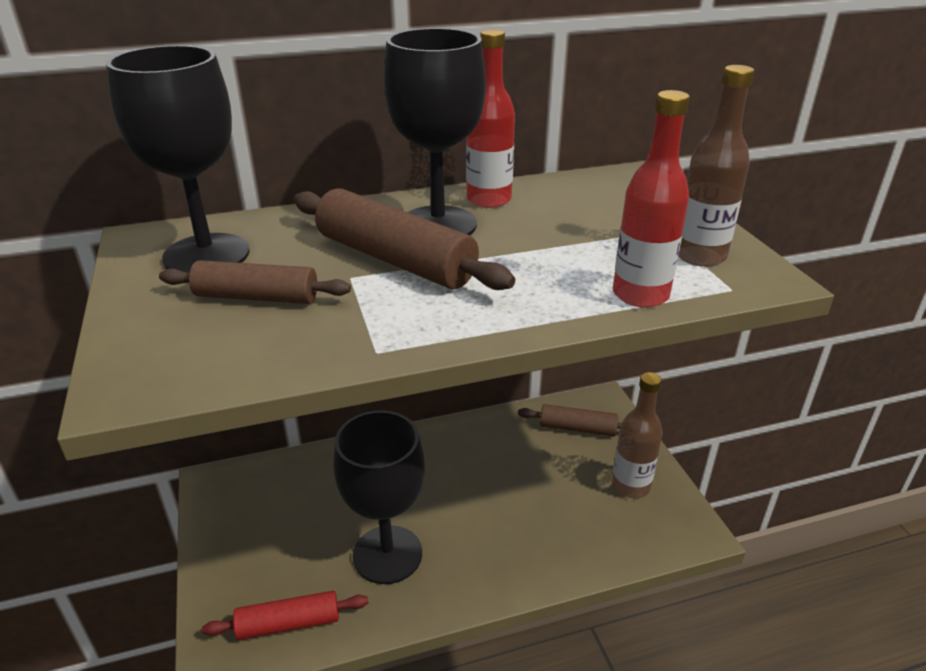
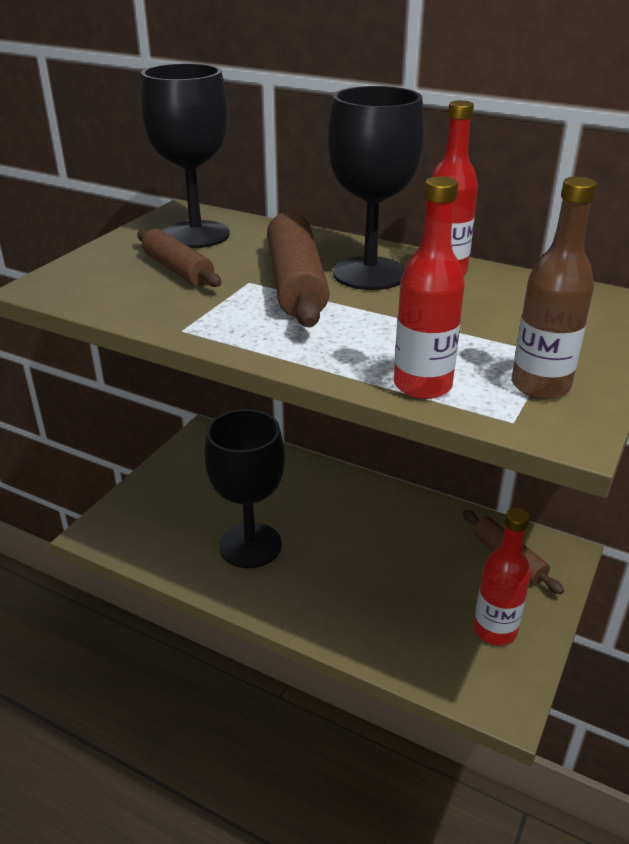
camera: 45 degrees right, 0 degrees up
(288, 623) = (149, 542): red rolling pin -> none
(630, 486) = (495, 630): brown bottle -> red bottle

